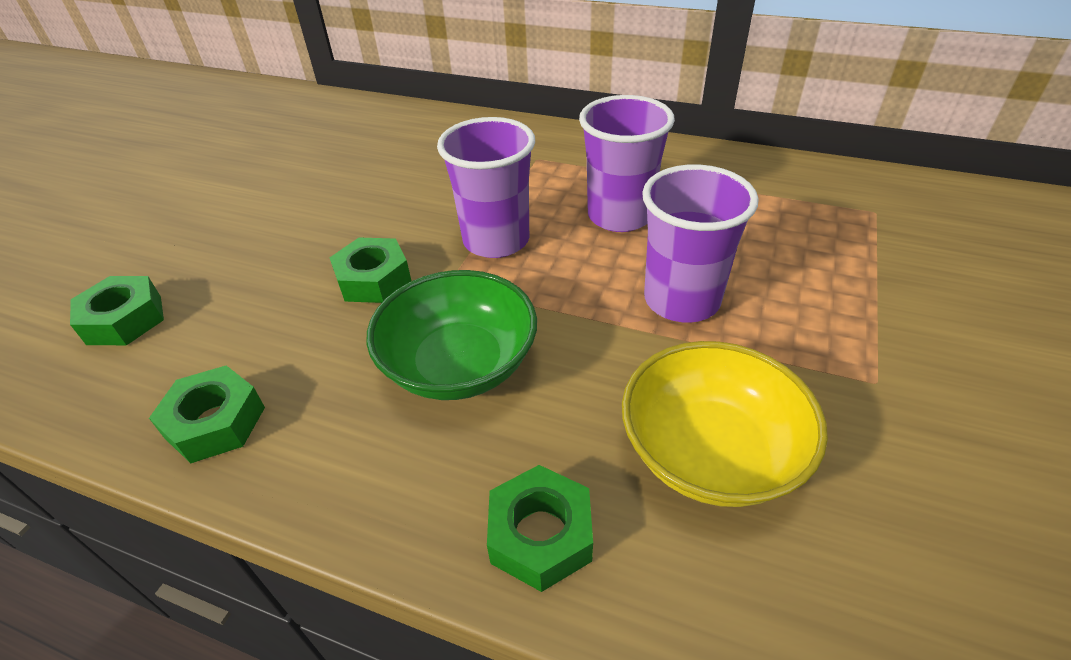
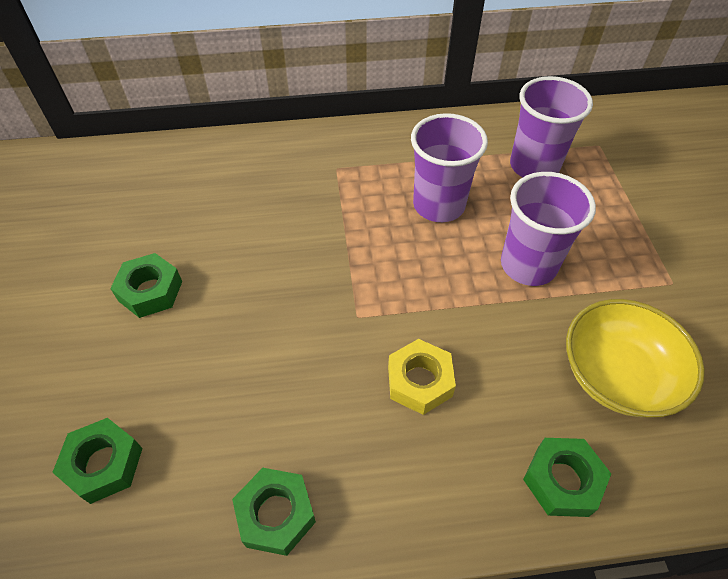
camera: 30 degrees left, 10 degrees up
(373, 279) = (295, 334): green nut -> green nut (150, 291)
(459, 364) = (419, 381): green bowl -> yellow nut
(496, 240) = (364, 261): purple cup -> purple cup (534, 166)

